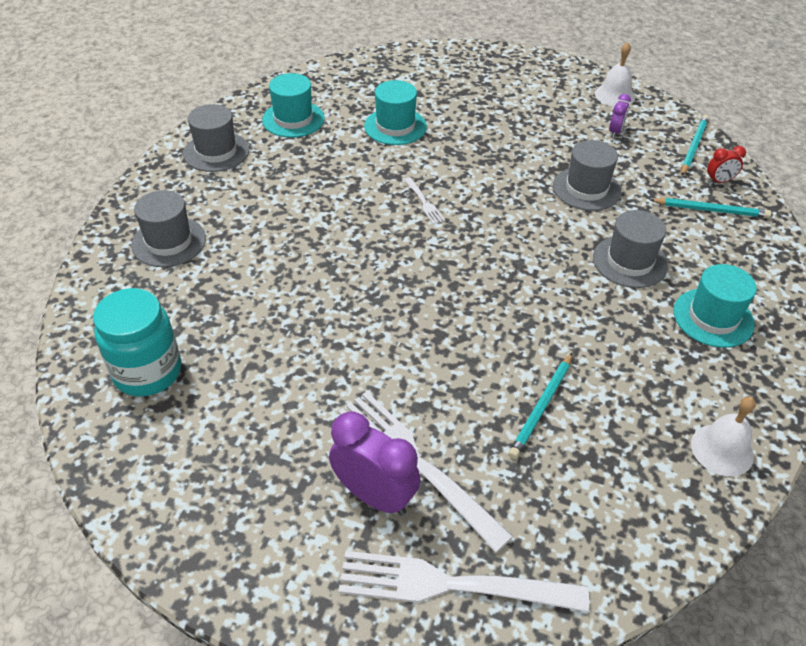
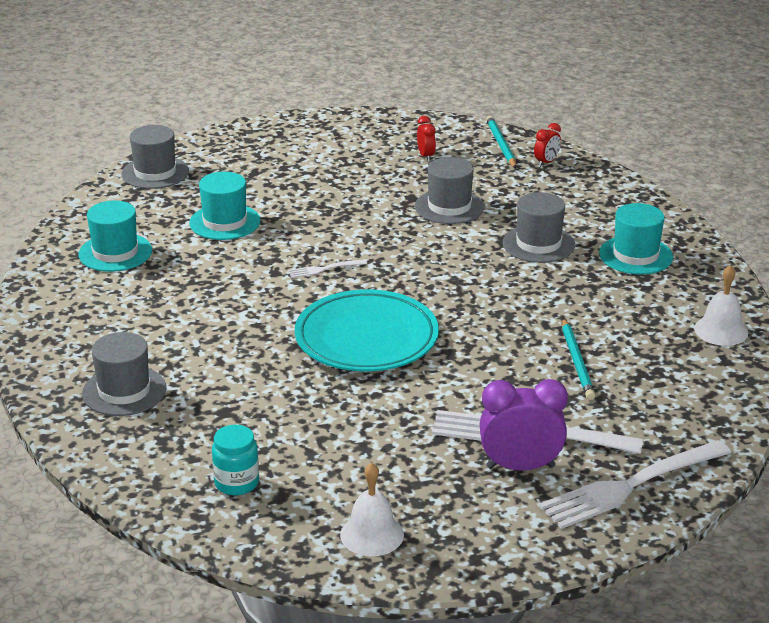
camera: 35 degrees left, 15 degrees down
(147, 372) = (236, 483): turquoise jar -> turquoise jar, size x0.61
(216, 152) = (72, 307): grey hat -> grey hat (155, 173)
(387, 285) = (366, 338): none -> turquoise plate
(424, 202) = (324, 269): white fork -> white fork turned 135 degrees clockwise
(614, 95) = (394, 128): white bell -> white bell (372, 534)
(615, 132) = (426, 156): purple clock -> red clock
(710, 210) = (561, 185): turquoise pencil -> none

